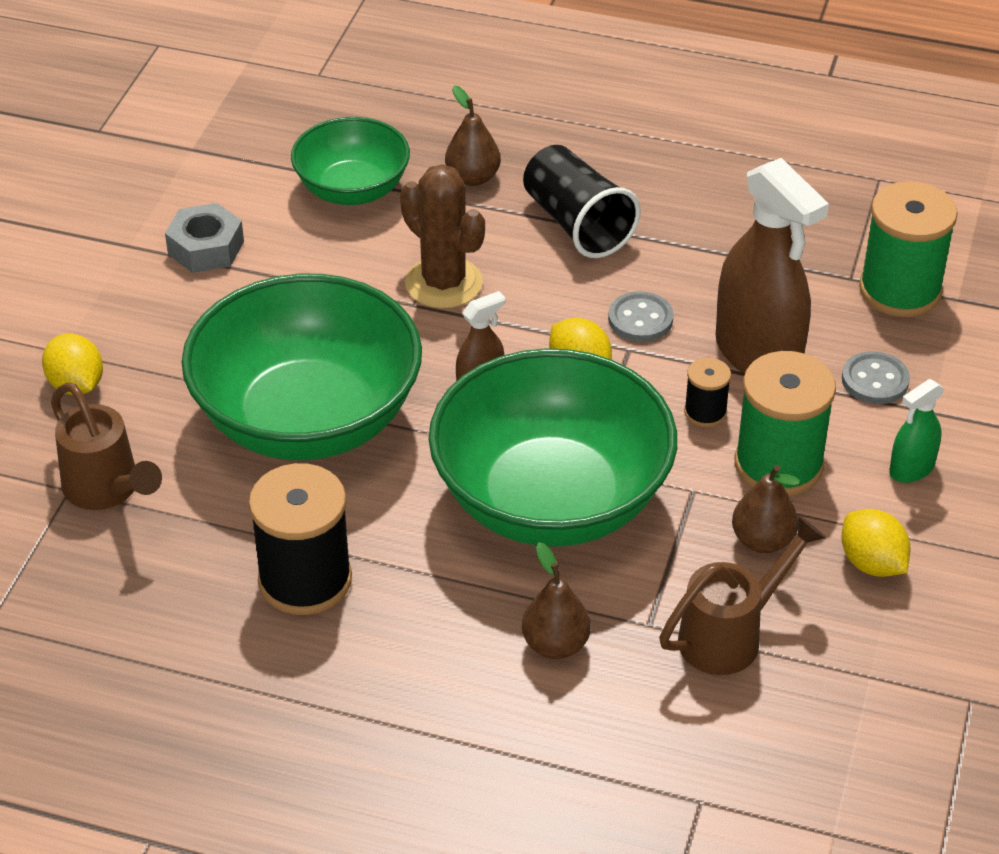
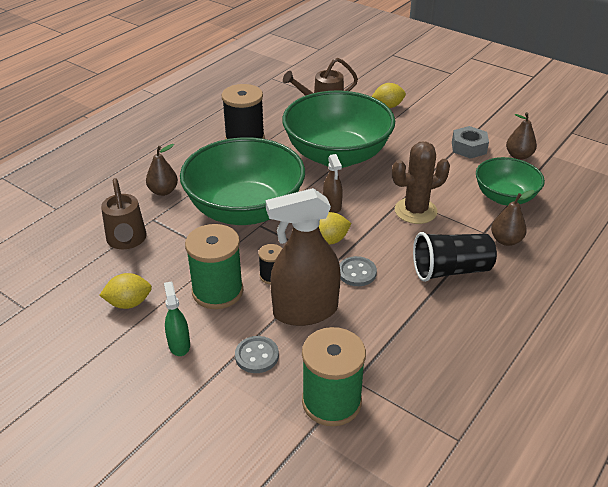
camera: 110 degrees right, 5 degrees down
(762, 541) = (172, 269): brown pear -> brown pear (518, 156)

